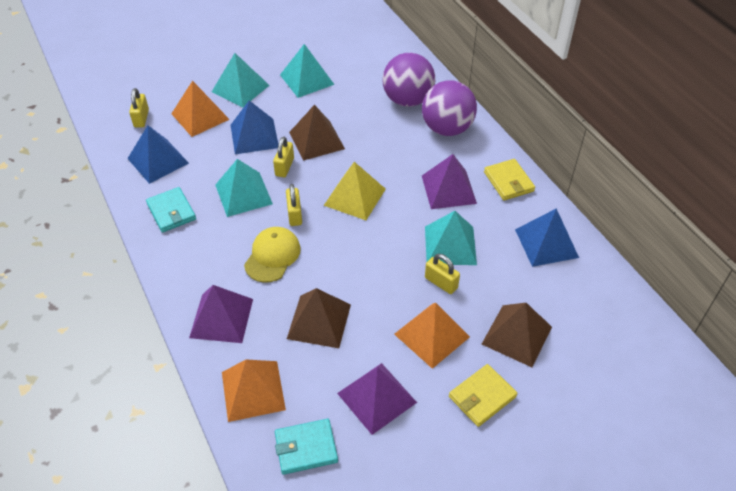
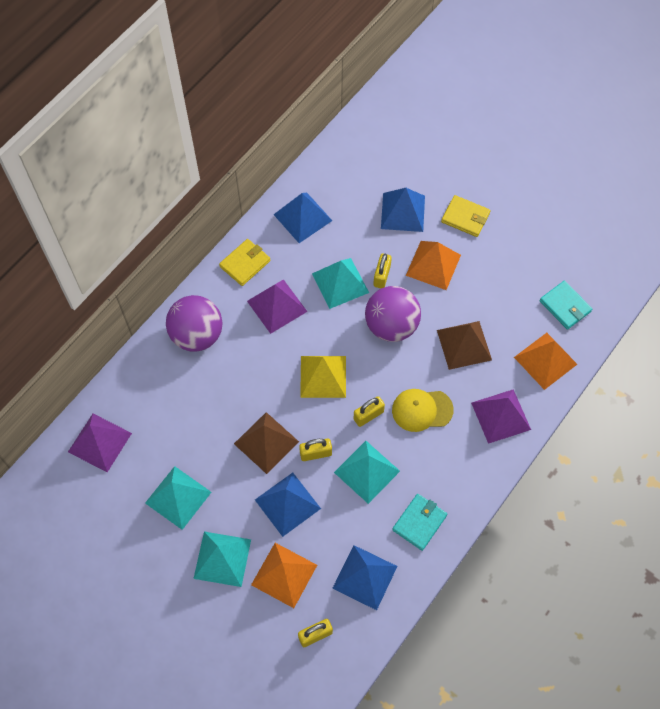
camera: 115 degrees left, 15 degrees up
(376, 397) = (503, 280): purple pyramid -> purple pyramid (100, 442)
(407, 100) = (169, 385): purple ball -> purple ball (391, 326)
(516, 335) = (402, 212): brown pyramid -> blue pyramid

